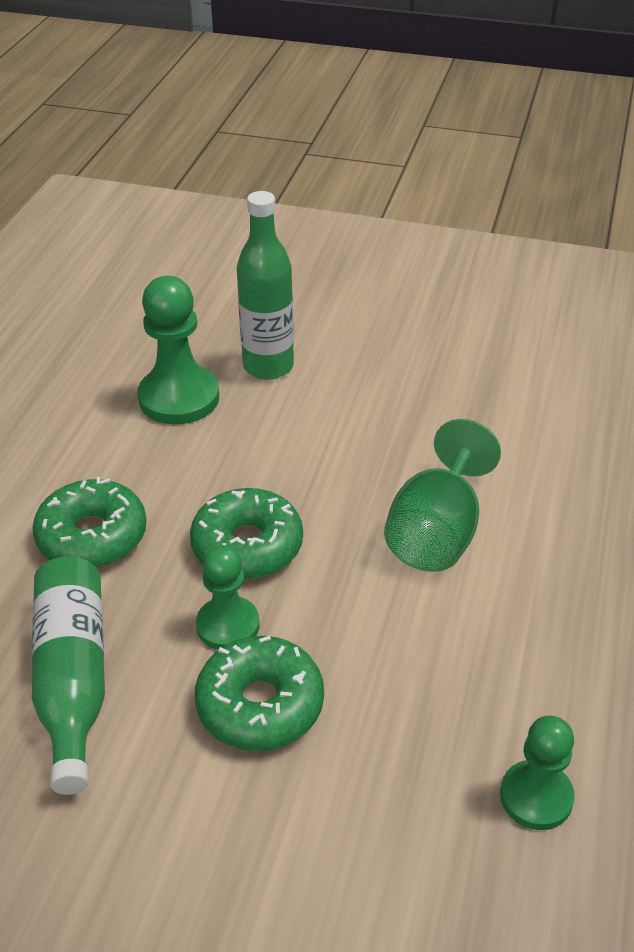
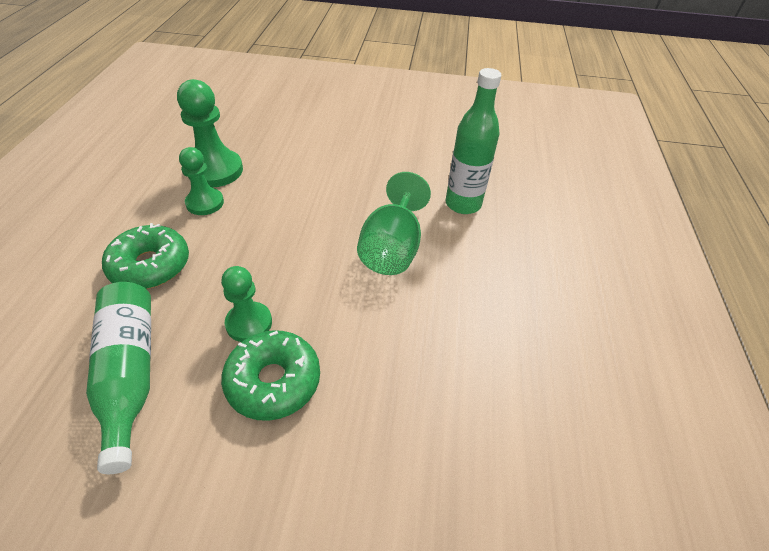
camera: 10 degrees left, 5 degrees up
(247, 546) = (262, 265): green donut -> none
(268, 366) = (275, 149): green bottle -> green bottle (463, 204)
(536, 797) = (479, 434): green pawn -> green pawn (205, 203)

